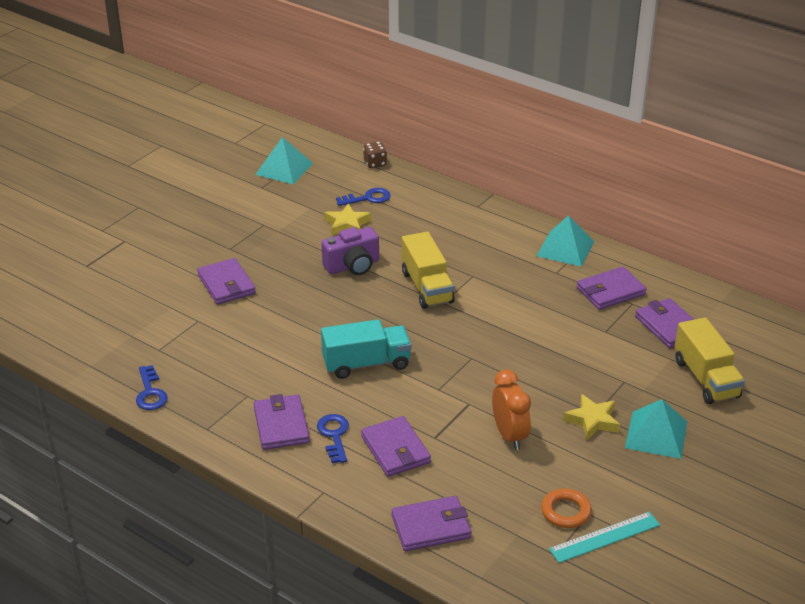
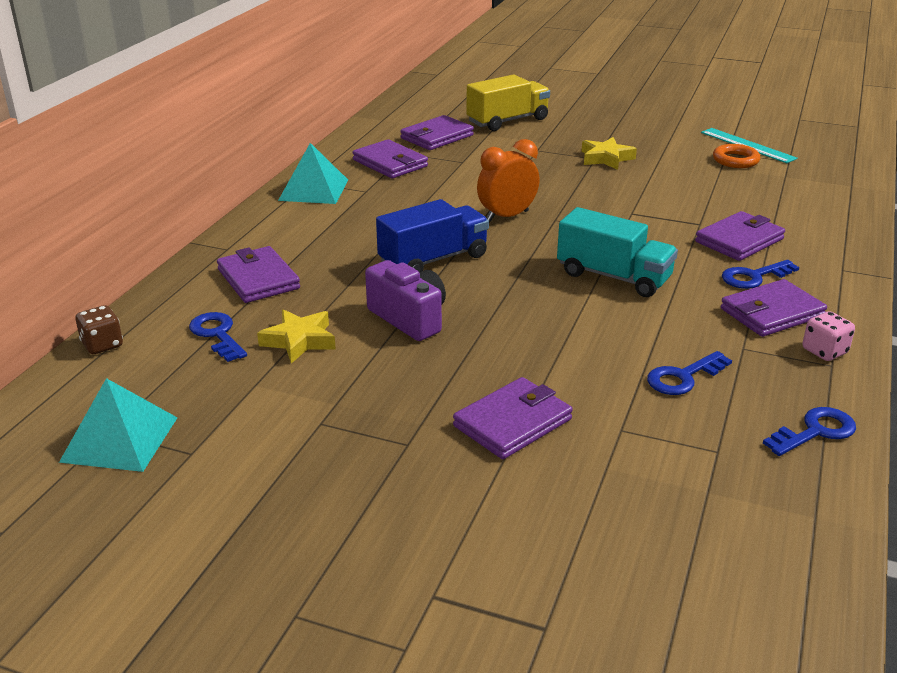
camera: 105 degrees left, 5 degrees down
(223, 431) = (824, 351): none -> pink dice
(231, 358) = (683, 377): none -> blue key
(366, 364) = (613, 277): turquoise truck -> turquoise truck turned 150 degrees clockwise
(427, 287) = (433, 260): yellow truck -> blue truck
(431, 527) = (821, 211): purple wallet -> purple wallet (258, 279)
(509, 436) = (662, 190): orange clock -> orange clock (507, 216)
(656, 434) = (601, 134): turquoise pyramid -> none

